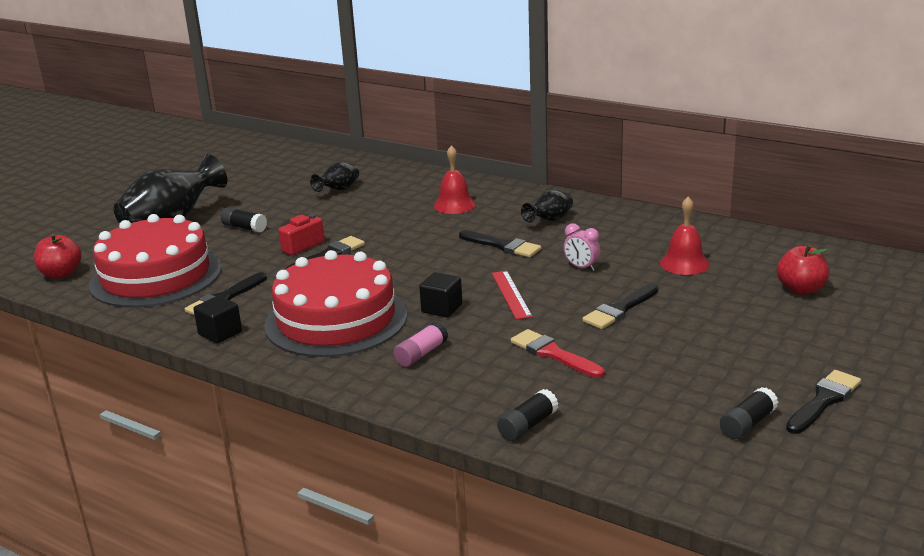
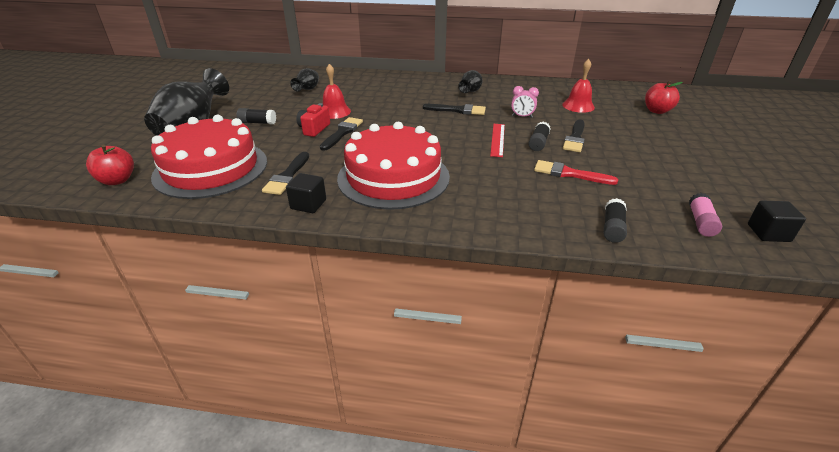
camera: 25 degrees left, 10 degrees up
(421, 354) = (482, 191): pink glue stick -> pink glue stick (700, 222)
(442, 308) = (462, 156): black cube -> black cube (768, 233)
(454, 205) = (399, 90): red bell -> red bell (334, 112)
(511, 294) = (497, 139): red ruler -> red ruler turned 45 degrees clockwise
(747, 424) = (736, 196): black glue stick -> black glue stick (538, 143)
(824, 400) = (754, 173): black brush -> none

